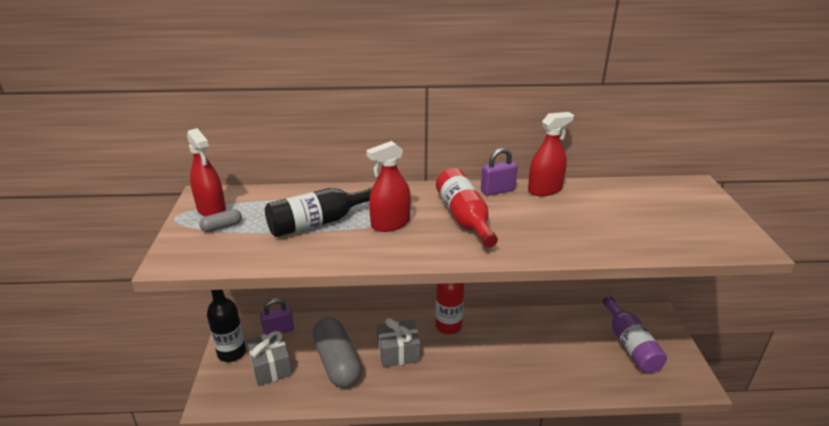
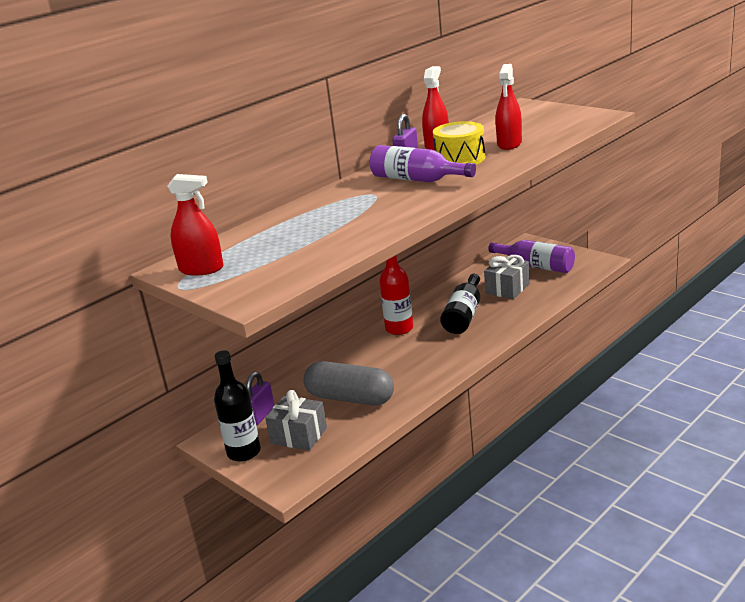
camera: 40 degrees left, 5 degrees down
(222, 227) = (240, 269): grey capsule -> none
(318, 223) = (316, 230): black bottle -> black bottle (464, 315)
(390, 224) = (372, 205): red spray bottle -> red spray bottle (509, 144)
(398, 352) = (388, 363): grey gift -> grey gift (507, 288)
(464, 218) = (417, 179): red bottle -> purple bottle
(533, 217) = (460, 159): none -> yellow drum

